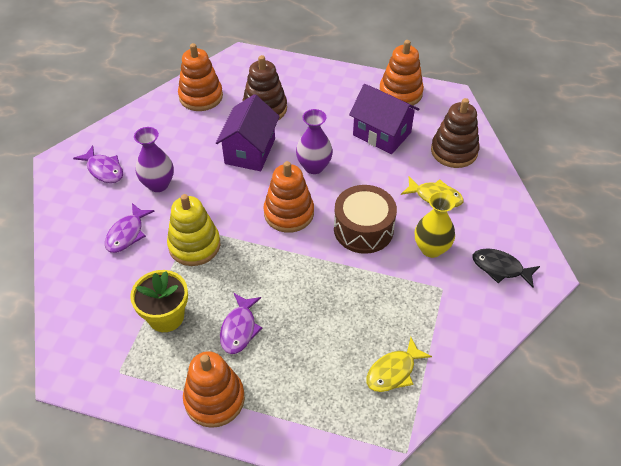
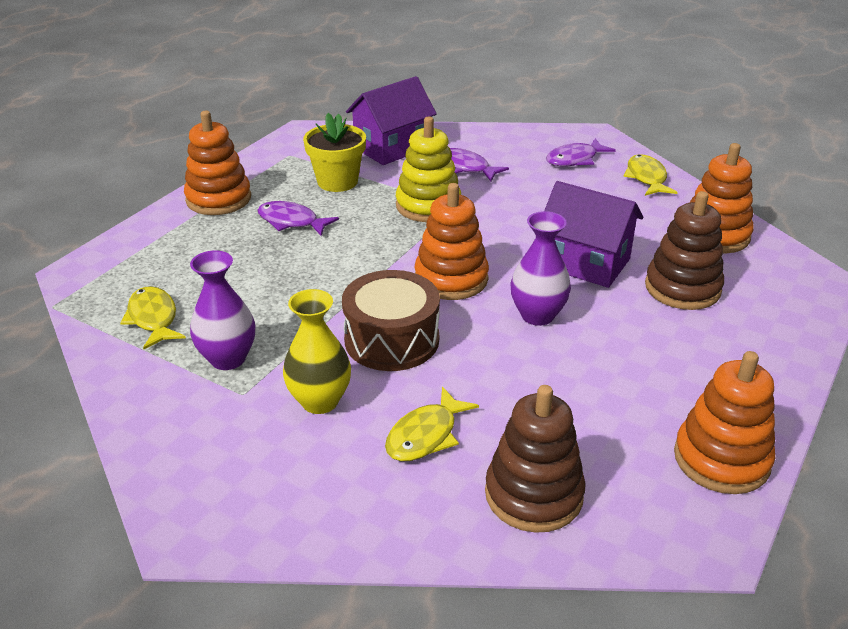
camera: 105 degrees right, 15 degrees down
(128, 129) = (646, 178): none -> yellow fish
(158, 184) = (539, 191): purple vase -> purple vase (228, 358)
(382, 134) = (601, 405): purple house -> purple house (391, 148)
(500, 268) = (237, 472): black fish -> none

